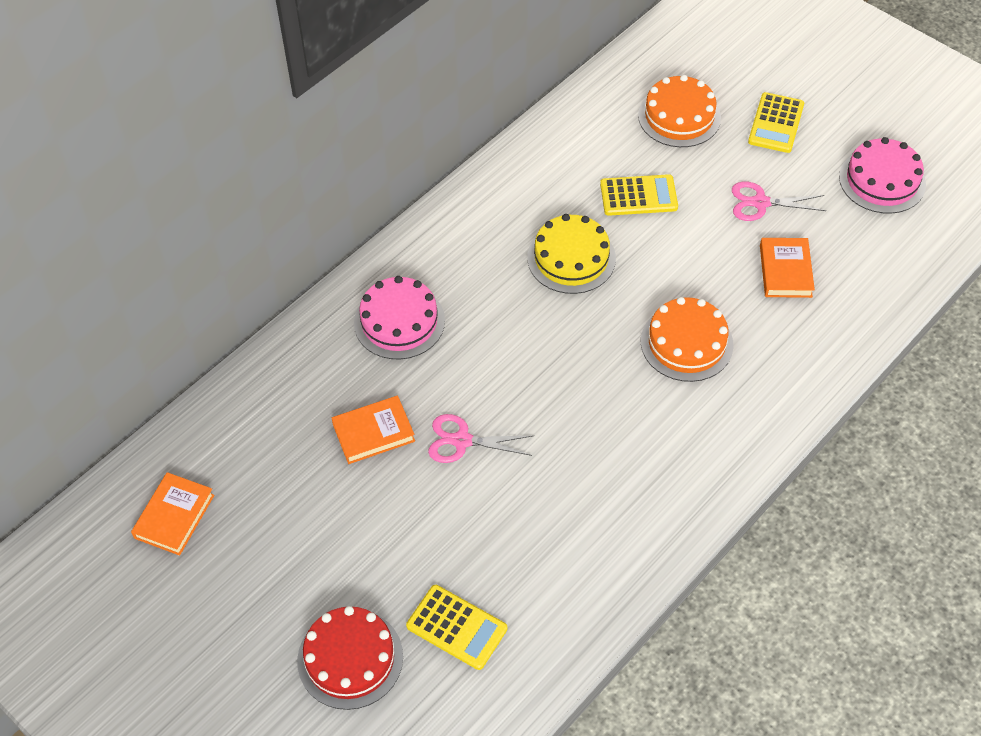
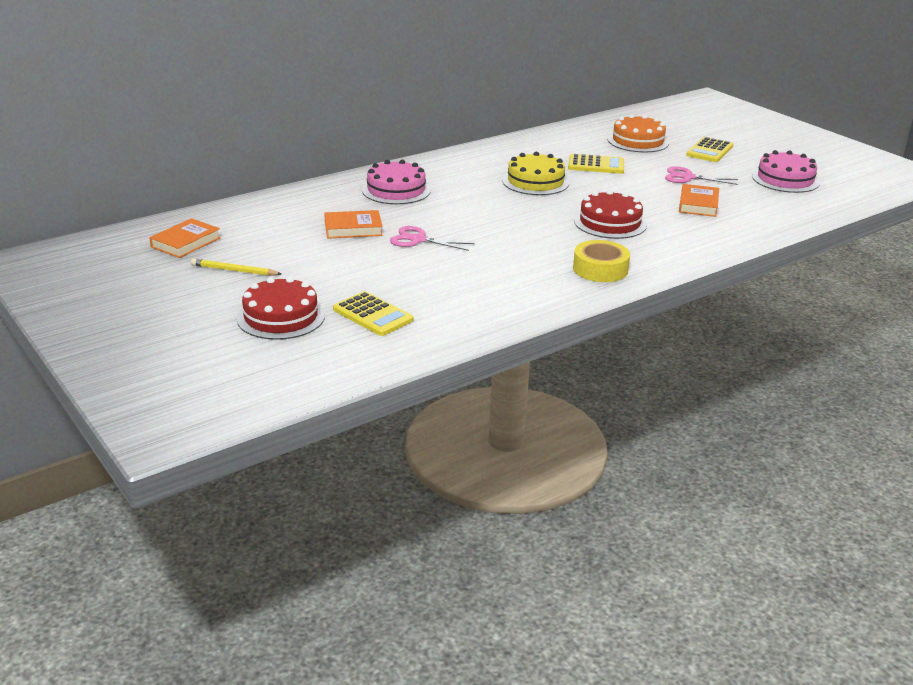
camera: 10 degrees right, 25 degrees down
(258, 568) = (234, 270): none -> yellow pencil
(686, 343) = (610, 223): orange cake -> red cake
(697, 458) = (600, 269): none -> yellow tape

